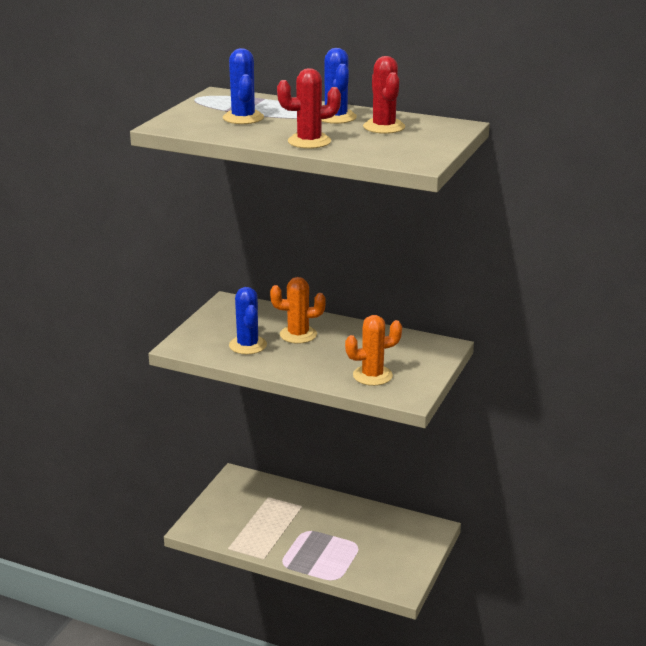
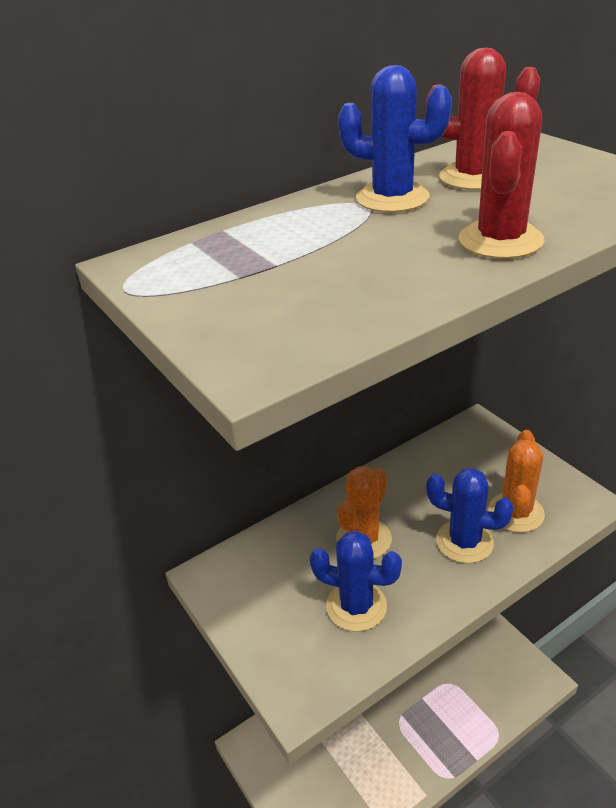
camera: 55 degrees left, 10 degrees up
(243, 118) = (308, 269): blue cactus -> blue cactus (464, 542)

